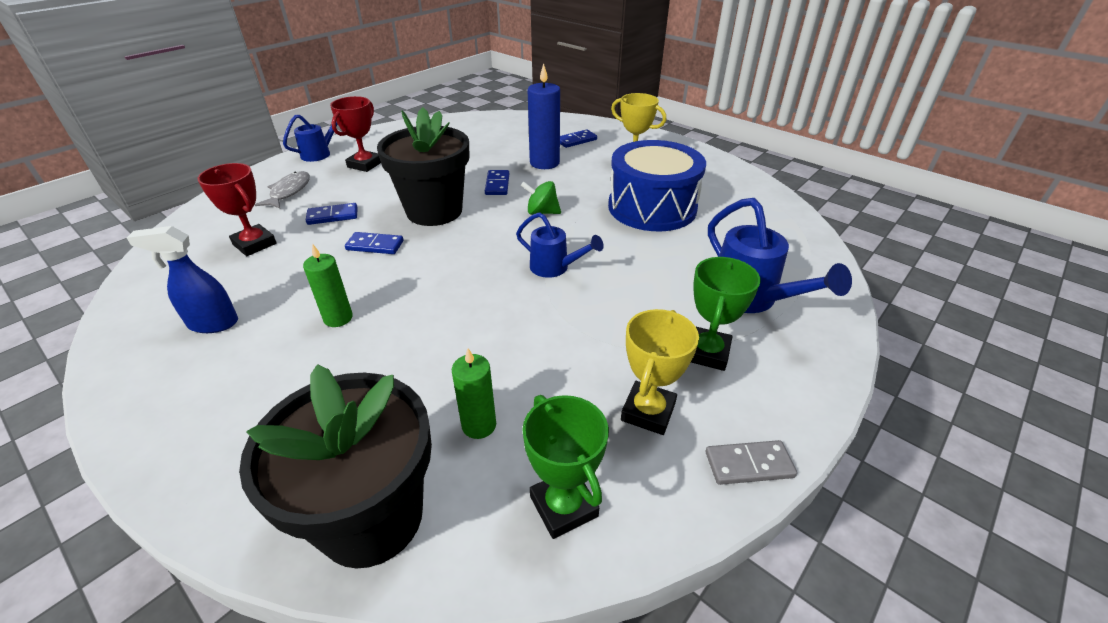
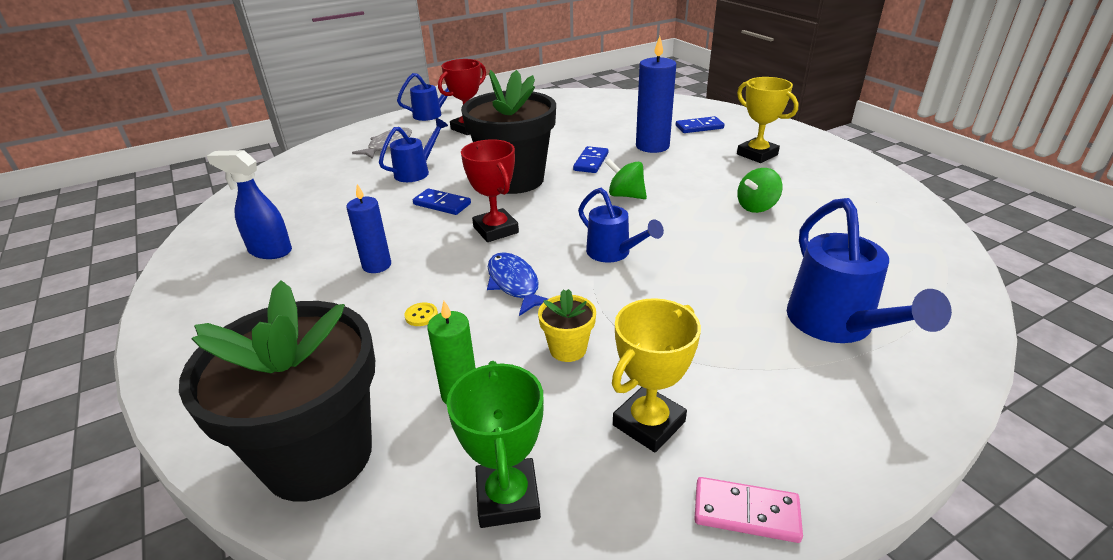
camera: 20 degrees right, 5 degrees down
(255, 244) = (337, 187): red trophy -> red trophy (496, 230)
(333, 216) = (416, 172): blue domino -> blue watering can
(338, 318) = (377, 265): green candle -> blue candle
(407, 359) = (421, 315): none -> yellow button
(481, 312) = (514, 284): none -> blue fish
(554, 362) = (568, 349): none -> yellow flower pot
(652, 207) = (756, 207): blue drum -> green spinning top
(707, 352) = (751, 375): green trophy -> none
(748, 464) = (746, 512): grey domino -> pink domino

